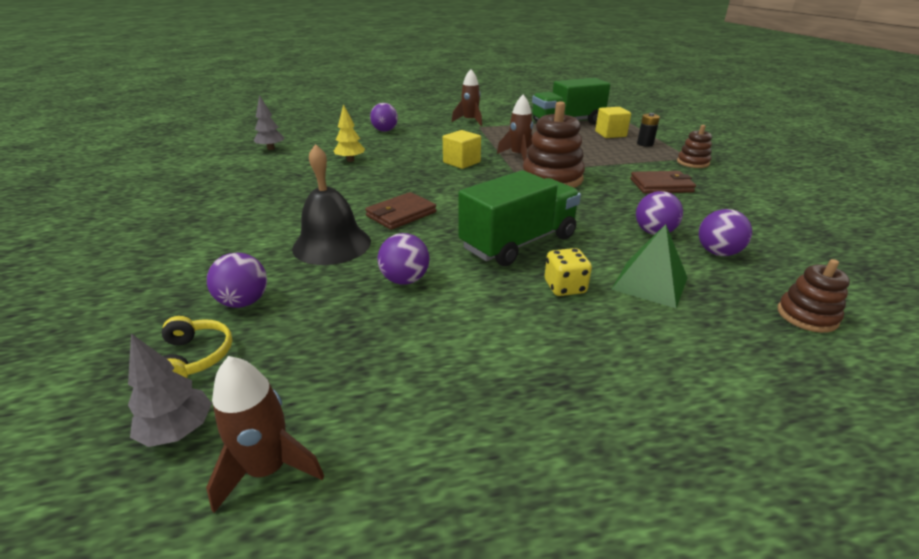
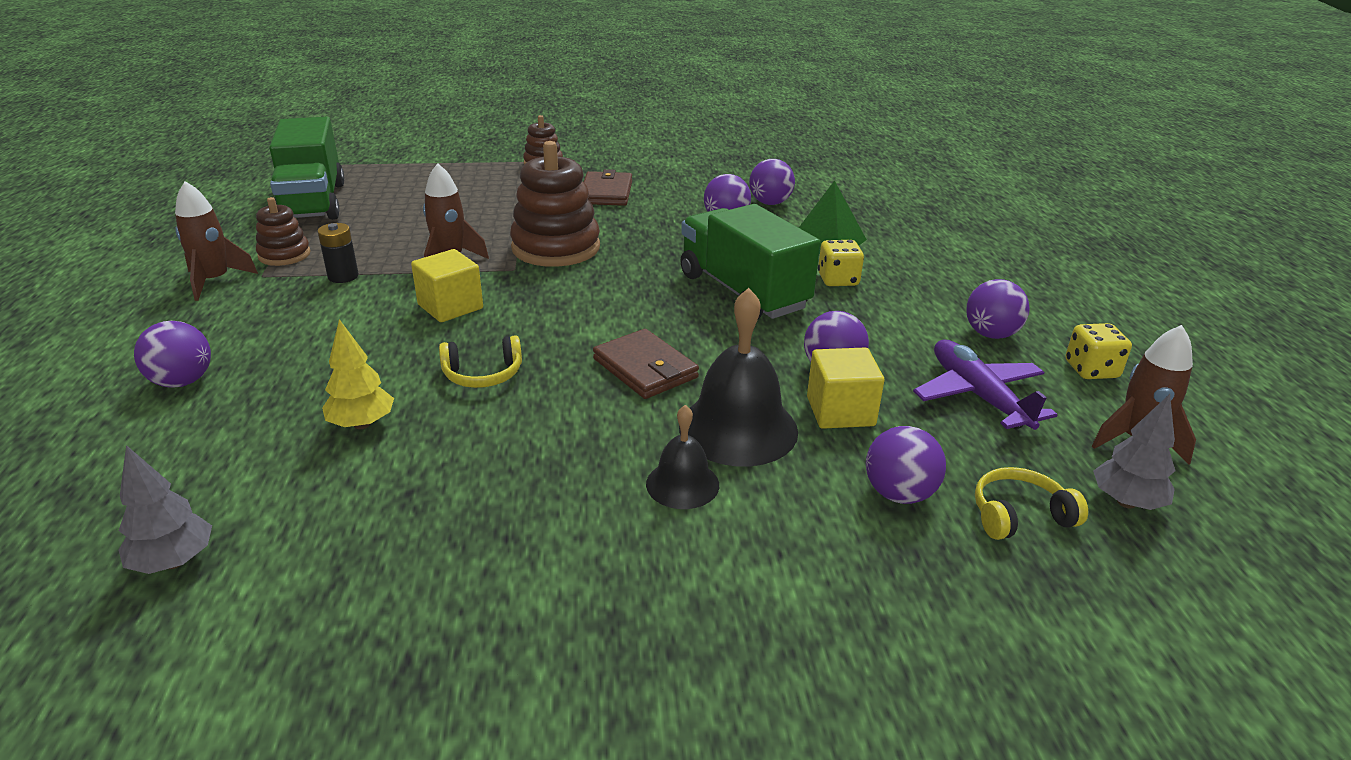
camera: 85 degrees left, 0 degrees up
(282, 230) = (682, 484): none -> black bell
(364, 355) = (978, 395): none -> purple plane
(392, 176) = (483, 374): none -> yellow headphones
(415, 461) = (1091, 370): none -> yellow dice
(484, 381) = (991, 334): none -> purple ball
(610, 134) = (400, 184): yellow cube -> yellow cube (840, 411)
(645, 144) = (459, 173): black battery -> black battery (343, 276)
(807, 316) = (868, 198): brown stacking toy -> brown stacking toy (284, 255)

